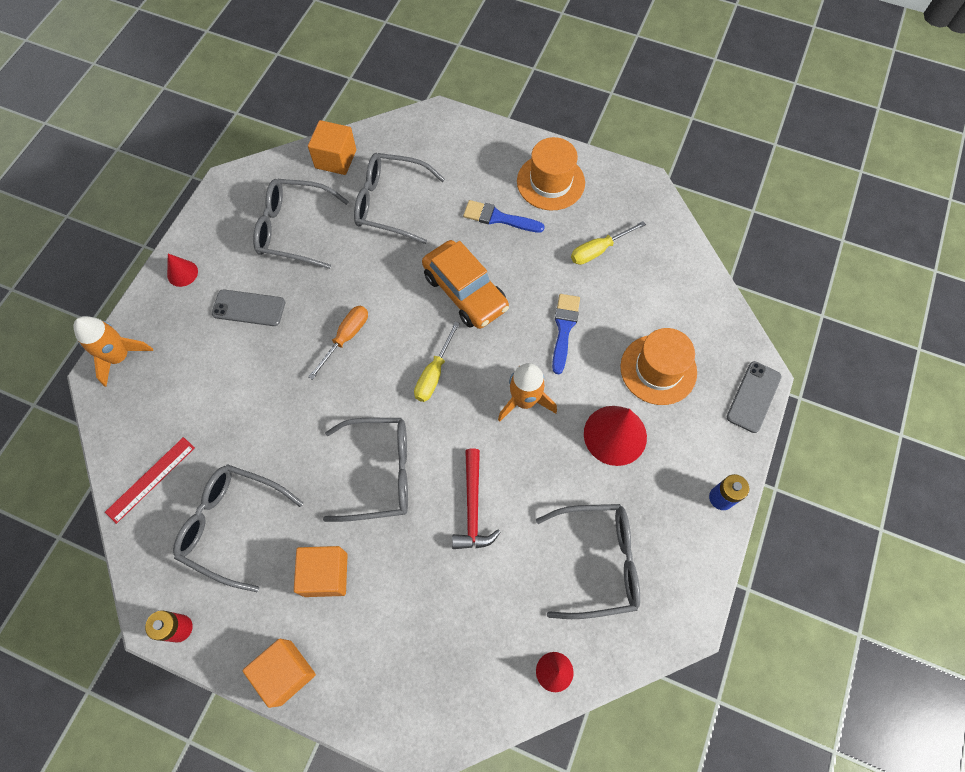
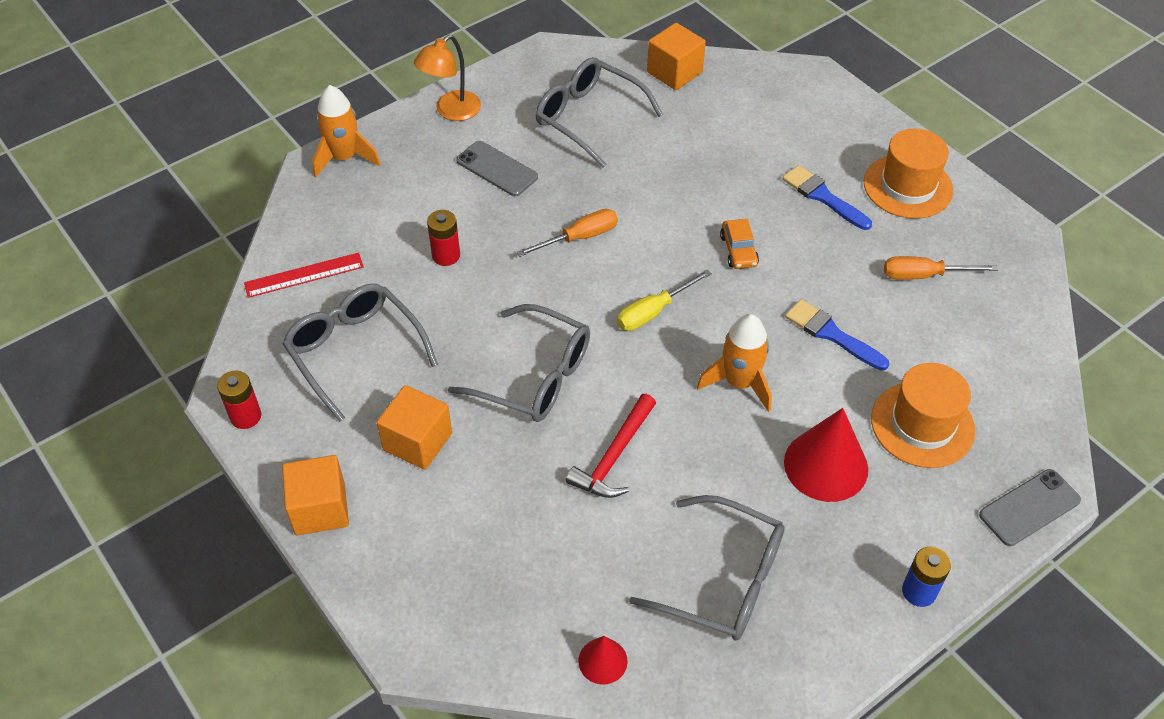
camera: 30 degrees right, 15 degrees down
(182, 273) = (451, 111): red cone -> orange lamp
(254, 404) = (446, 255): none -> red battery
(390, 203) = (707, 135): grey glasses -> none
(465, 292) = (738, 250): orange car -> orange car, size x0.49
(564, 329) = (831, 334): blue brush -> blue brush turned 90 degrees counterclockwise
(598, 250) = (924, 275): yellow screwdriver -> orange screwdriver

